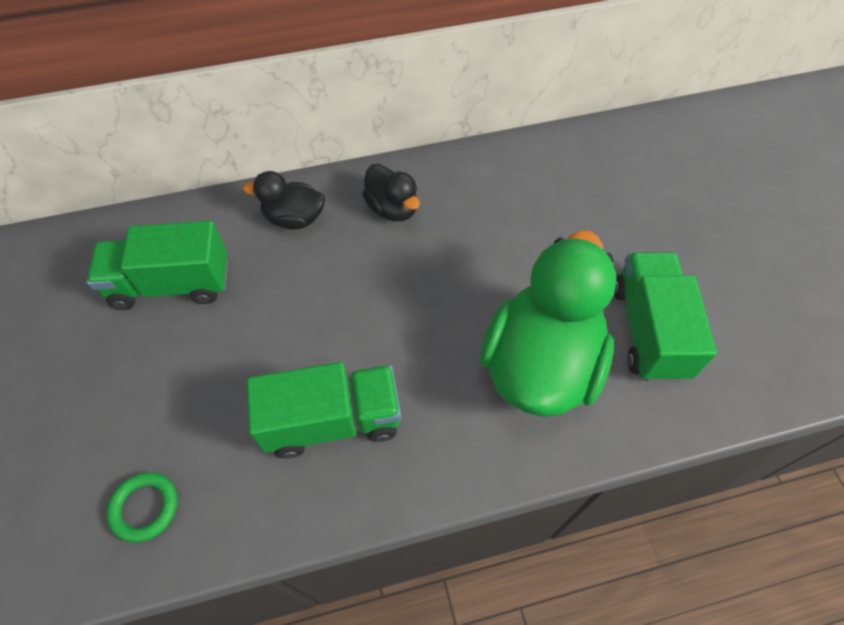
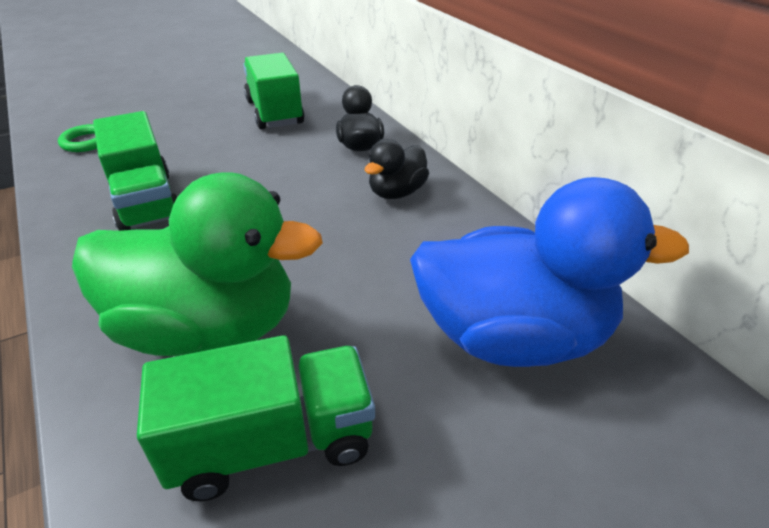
camera: 75 degrees right, 20 degrees down
(580, 188) = (513, 337): none -> blue duck

